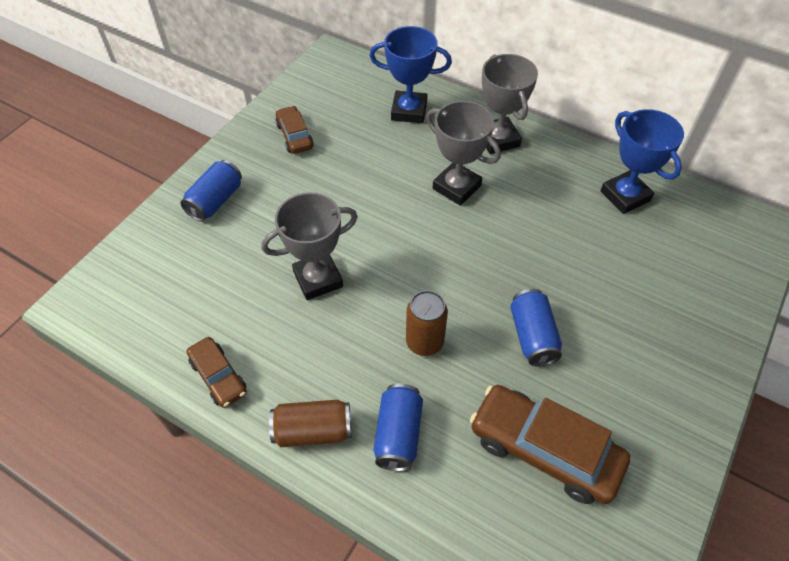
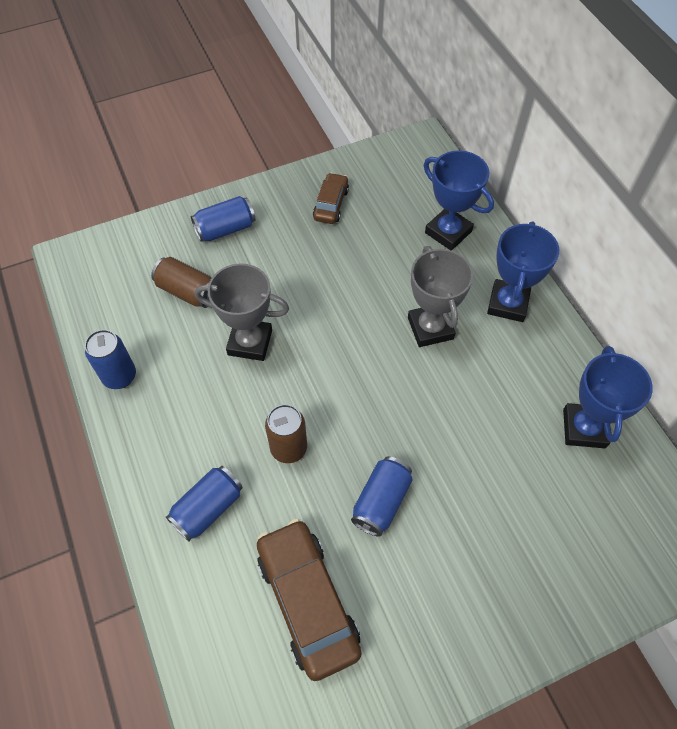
camera: 35 degrees right, 5 degrees up
(218, 377) = (119, 376): brown car -> blue can
(313, 431) = (150, 463): brown can -> brown can (187, 291)
(498, 139) = (508, 304): grey trophy -> blue trophy

